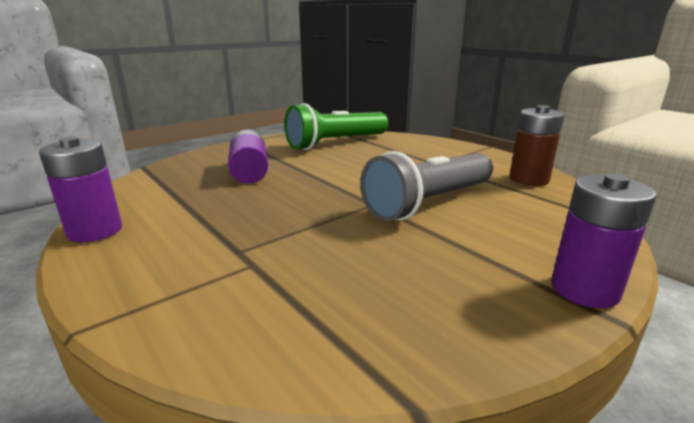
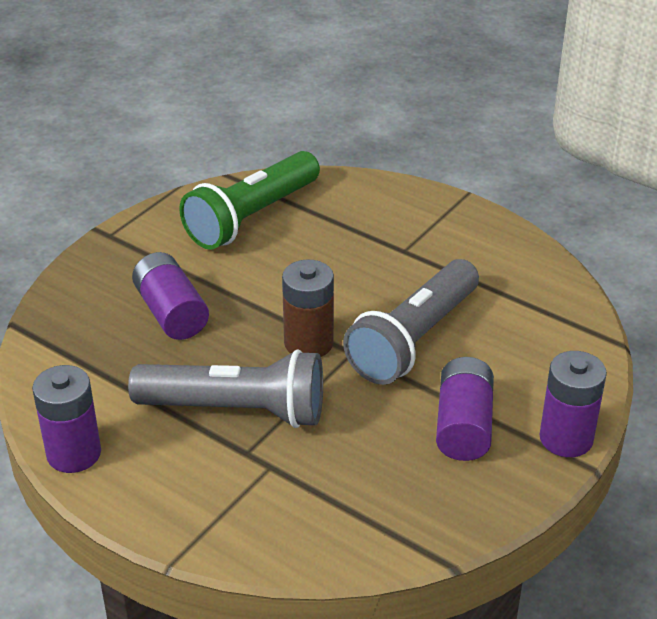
camera: 15 degrees left, 15 degrees up
(252, 223) = (236, 410): none -> grey flashlight
(463, 262) = (463, 425): none -> purple battery
(529, 179) = (520, 271): brown battery -> brown battery (308, 343)

